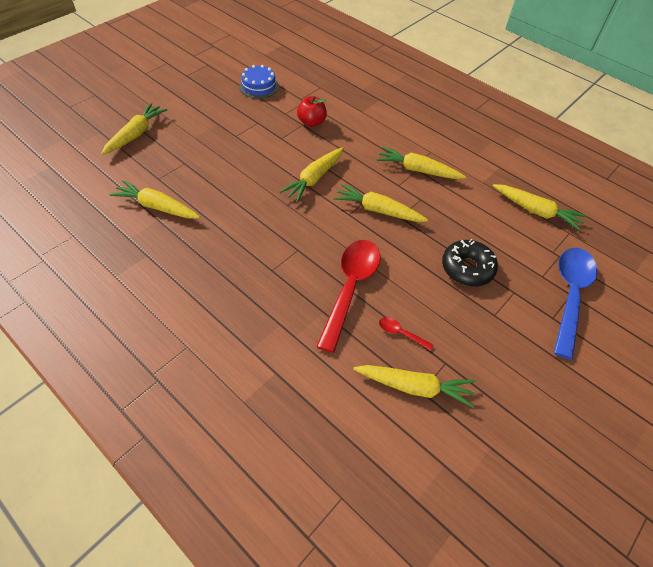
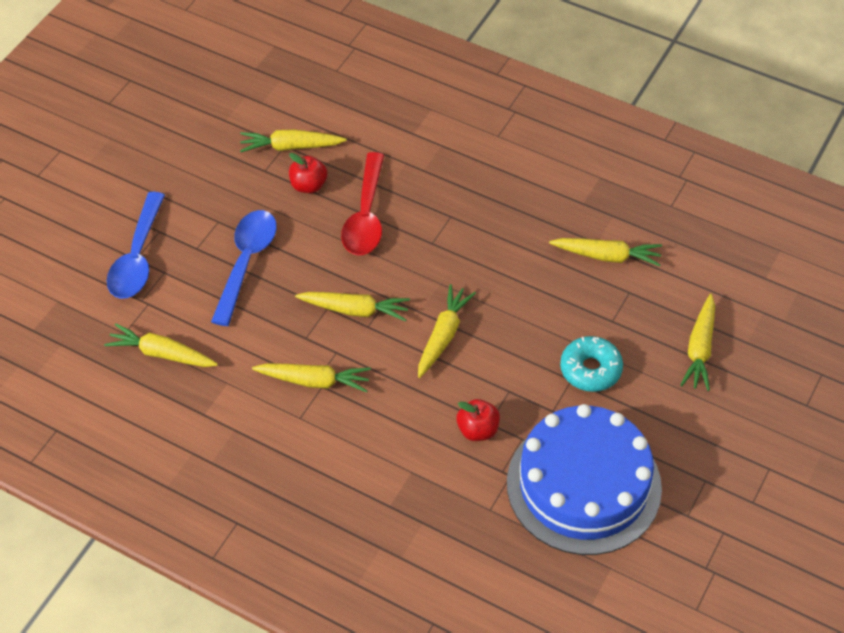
camera: 170 degrees right, 0 degrees up
(219, 138) = (590, 369): none -> turquoise donut
(259, 86) = (583, 485): blue cake -> blue cake, size x2.44
(401, 333) = (308, 185): red spoon -> red apple
(467, 268) = (246, 262): black donut -> blue spoon

